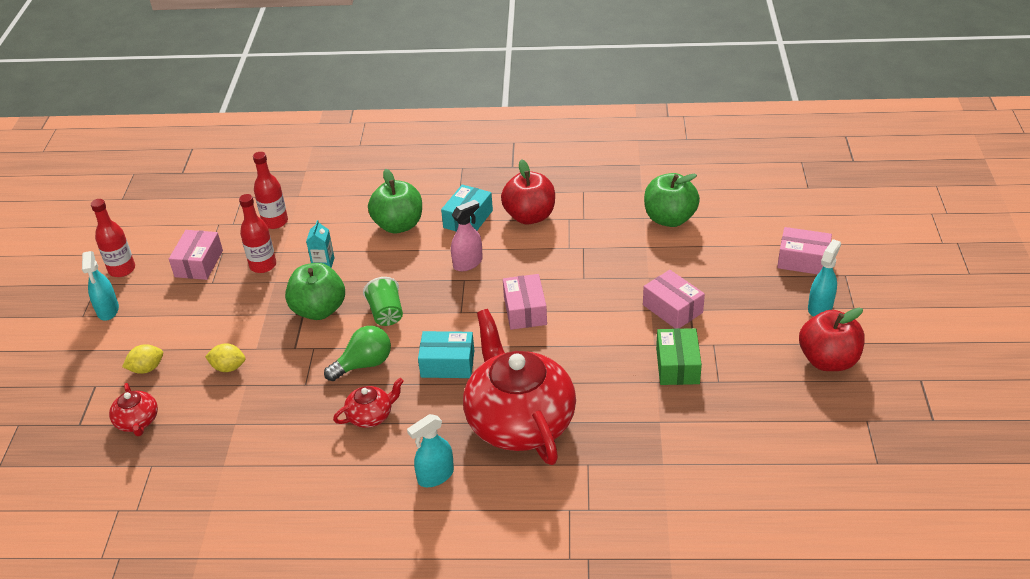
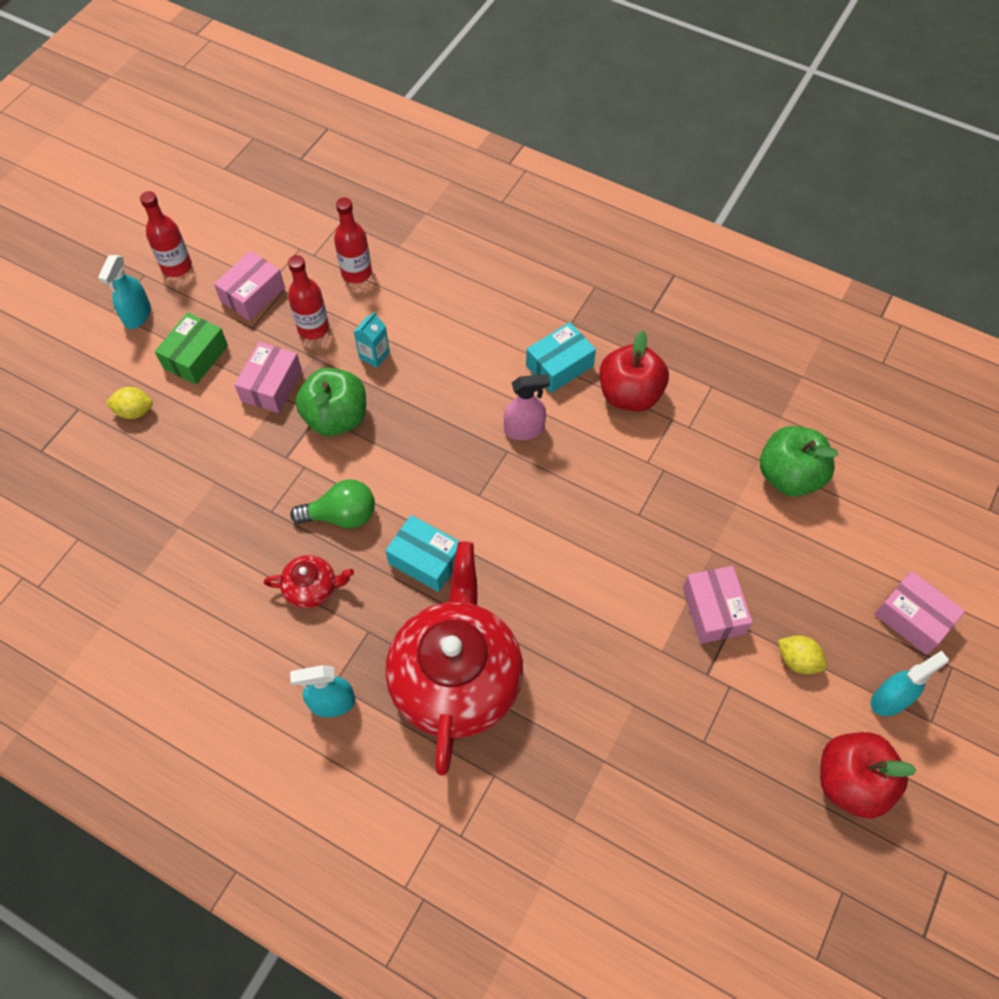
camera: 25 degrees right, 20 degrees up
(137, 421) = (93, 476): red teapot -> none
(228, 367) = (210, 450): yellow lemon -> yellow lemon (797, 660)
(386, 314) = (401, 458): green cup -> none
(398, 225) = (480, 339): green apple -> none
(525, 311) = (547, 529): pink box -> pink box (271, 385)
(677, 366) = (670, 695): green box -> green box (195, 357)

